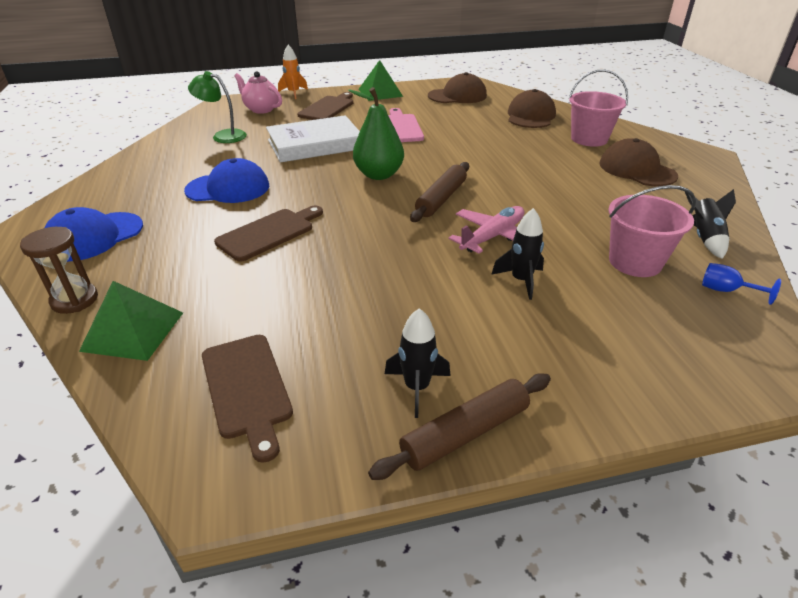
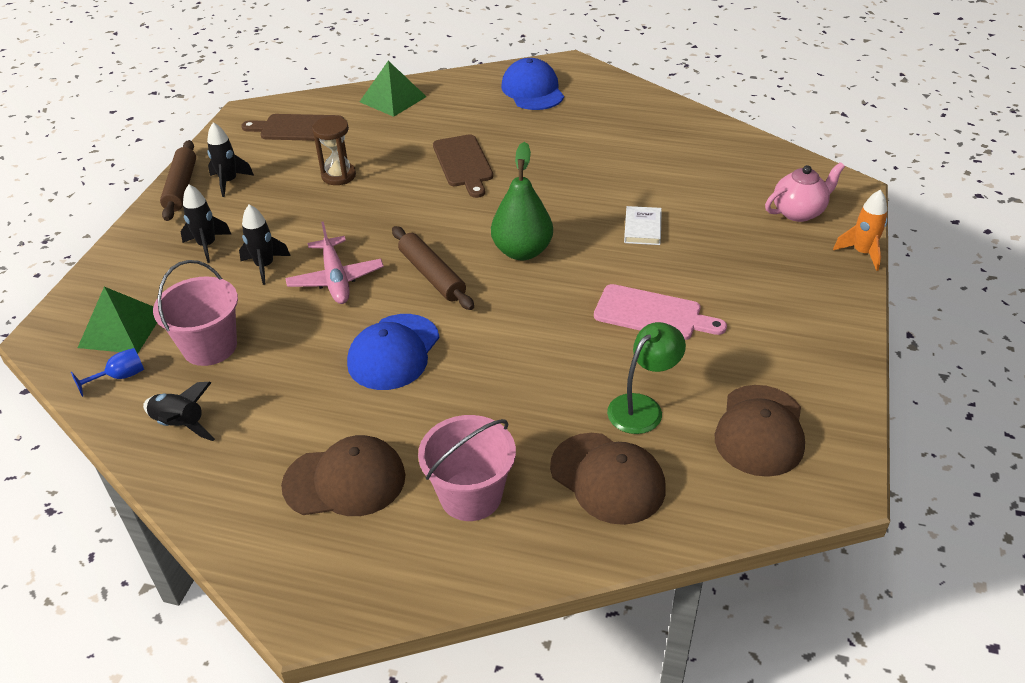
camera: 120 degrees right, 5 degrees up
(74, 300) = (449, 82): brown hourglass -> brown hourglass (338, 176)
(223, 136) = (715, 171): green lamp -> green lamp (642, 407)
(228, 188) = (569, 156): blue cap -> blue cap (394, 352)
(315, 144) = (642, 228): white book -> white book, size x0.46
(328, 108) = (773, 269): brown cutting board -> none
(380, 92) = (823, 342): green pyramid -> green pyramid (121, 329)
(537, 335) = (207, 246): none -> black rocket

